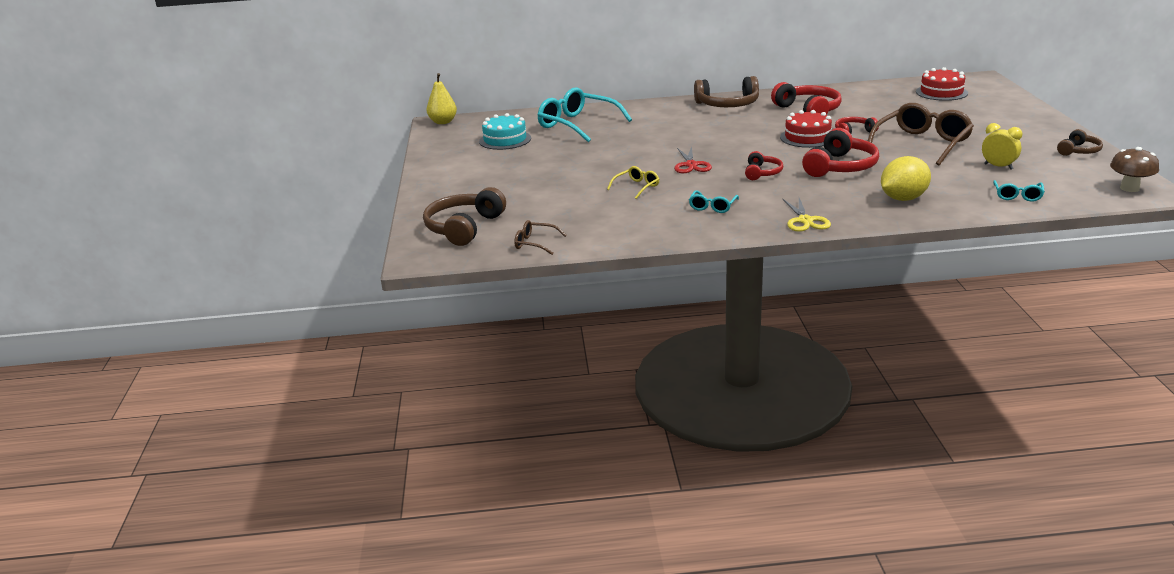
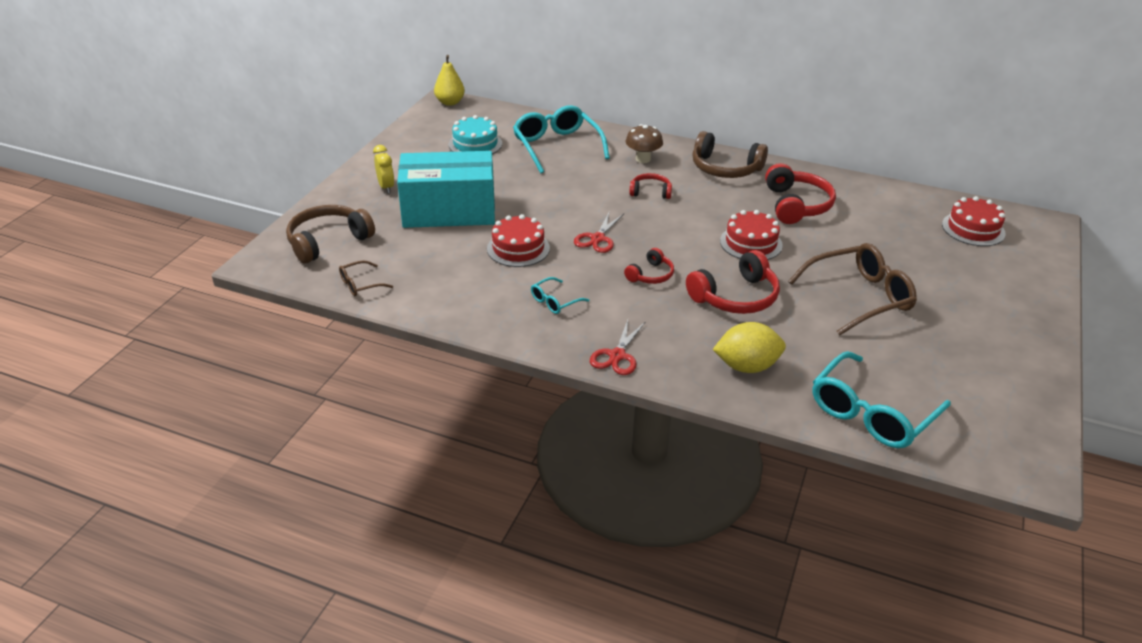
camera: 25 degrees right, 10 degrees up
(535, 243) = (360, 284): brown glasses -> brown glasses turned 75 degrees counterclockwise
(544, 182) = (449, 211): none -> turquoise box
(636, 187) = (518, 248): yellow glasses -> red cake
(805, 221) = (617, 356): yellow scissors -> red scissors
(853, 132) = (807, 253): red headphones -> red headphones (650, 192)
(998, 166) = (903, 362): yellow clock -> yellow clock (386, 187)
(1017, 196) = (872, 413): turquoise glasses -> turquoise glasses, size x2.11
(1079, 151) = (1025, 376): brown headphones -> none
(1129, 188) = (1015, 456): brown mushroom -> brown mushroom (643, 159)

